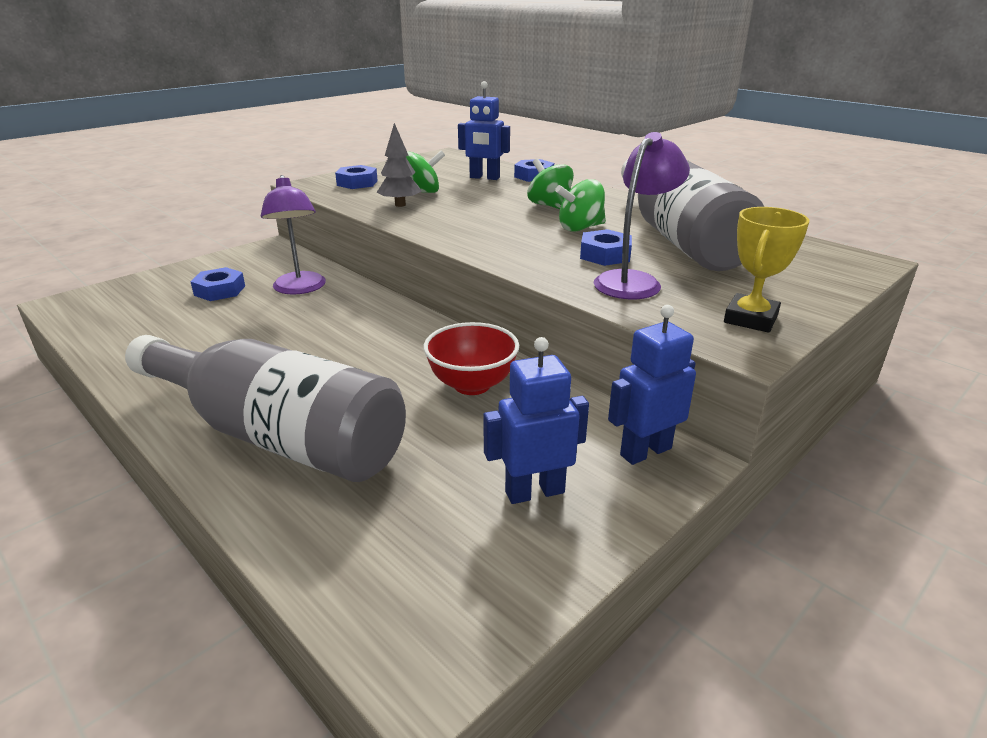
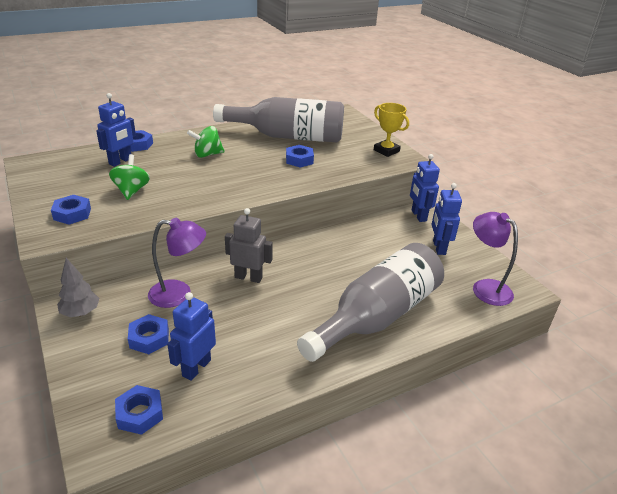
camera: 75 degrees left, 5 degrees up
(103, 310) = (140, 414): none -> blue nut
(168, 322) = (196, 368): none -> blue robot
(348, 320) = (248, 277): none -> grey robot
(400, 205) = (154, 203): grey tree -> grey tree (81, 313)
(472, 385) = (350, 246): red bowl -> none
(580, 228) = (254, 156): green spinning top -> none
(633, 281) = (336, 162): purple lamp -> purple lamp (485, 287)

